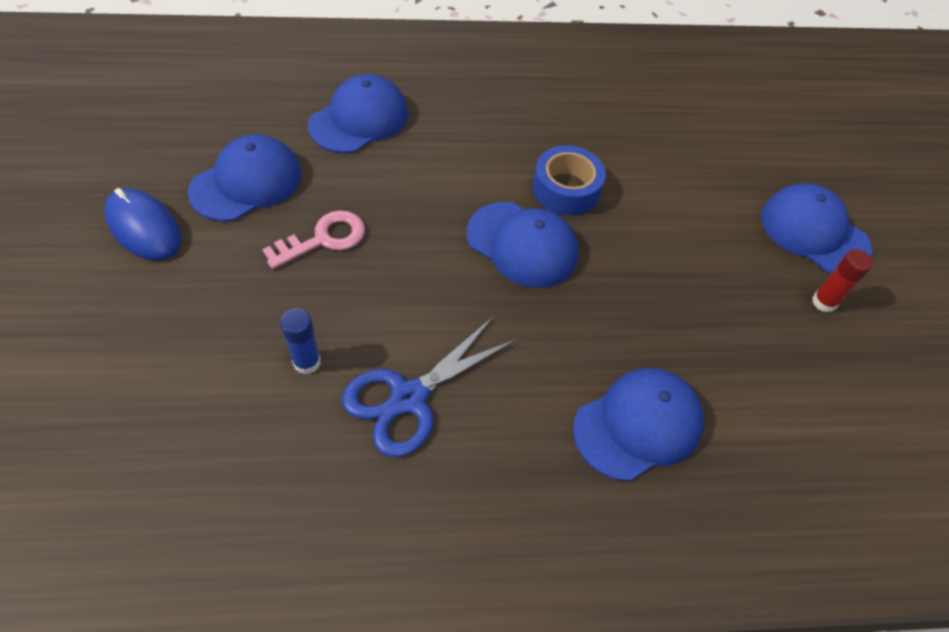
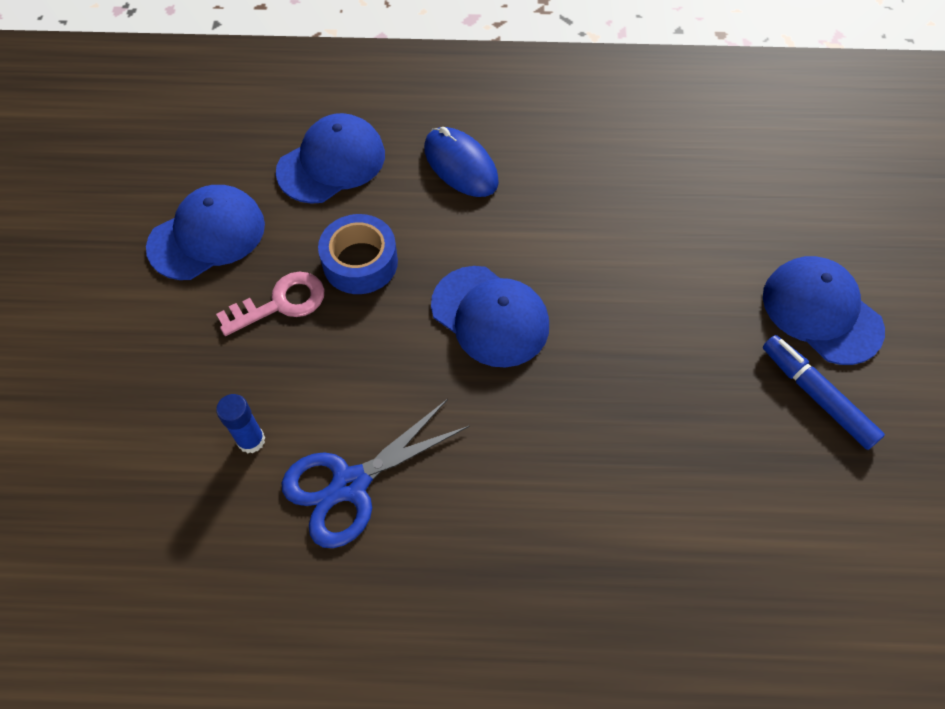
camera: 10 degrees right, 5 degrees up
(144, 228) = (100, 284): blue mouse -> blue mouse (460, 165)
(566, 189) = (547, 252): blue tape -> blue tape (360, 262)
(638, 425) = (586, 527): blue cap -> none
(824, 302) = (817, 397): red glue stick -> blue marker

